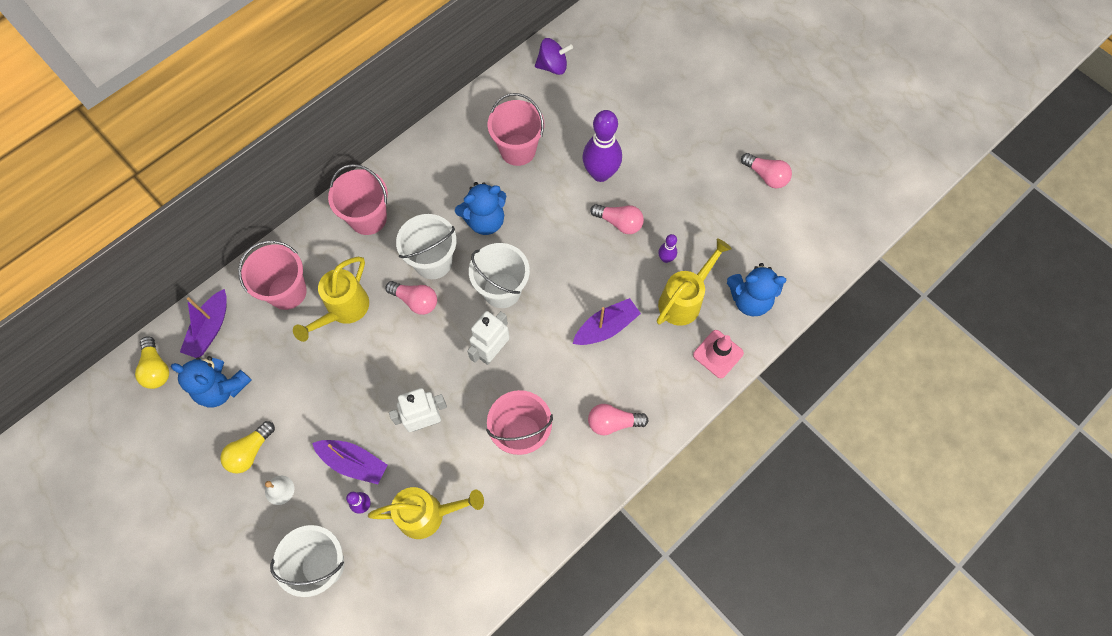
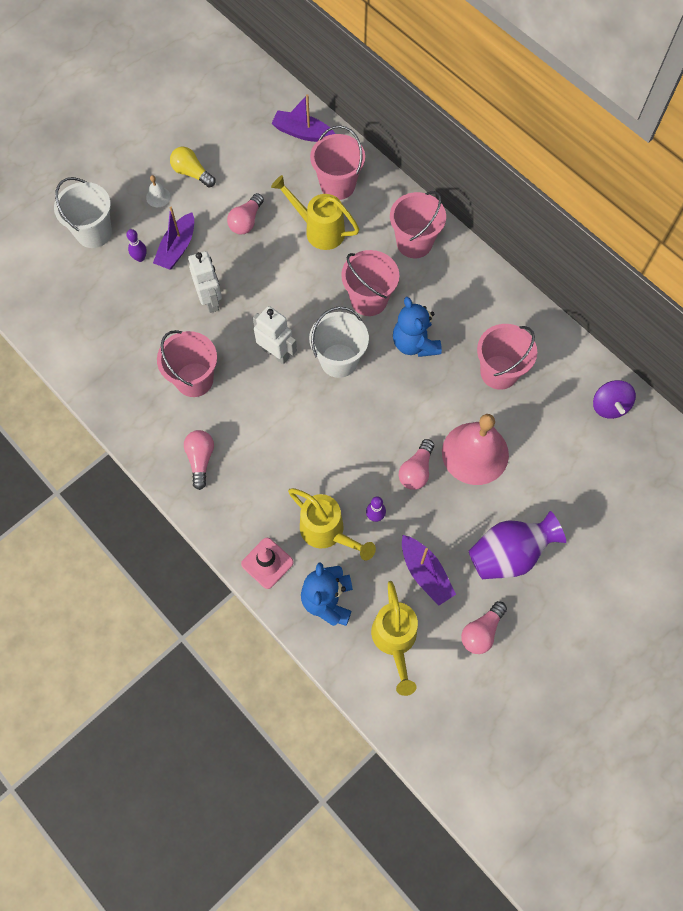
camera: 90 degrees right, 0 degrees up
(156, 368) = (267, 100): yellow light bulb -> none
(222, 388) = (248, 147): blue teddy bear -> none
(415, 301) = (328, 287): pink light bulb -> pink light bulb (246, 221)
(428, 514) = (128, 307): yellow watering can -> yellow watering can (395, 640)
(433, 262) = (369, 300): white bucket -> pink bucket
(600, 173) = (475, 453): purple bowling pin -> pink bell
(606, 327) = (298, 455): purple boat -> purple boat (425, 573)
(695, 151) = (509, 554): none -> purple vase

